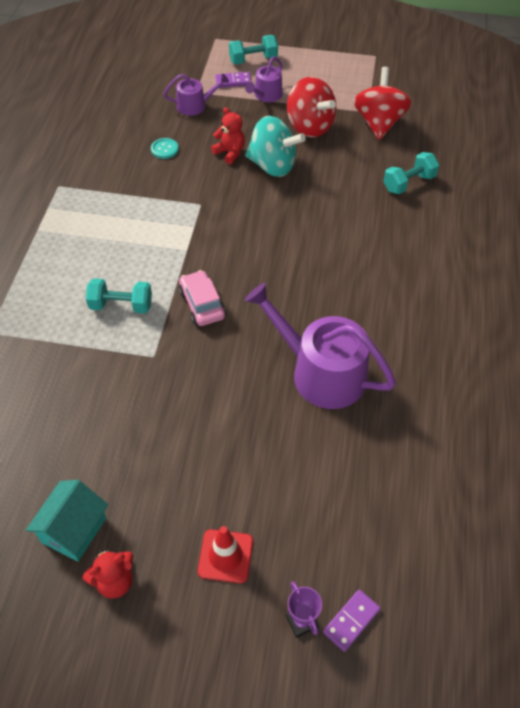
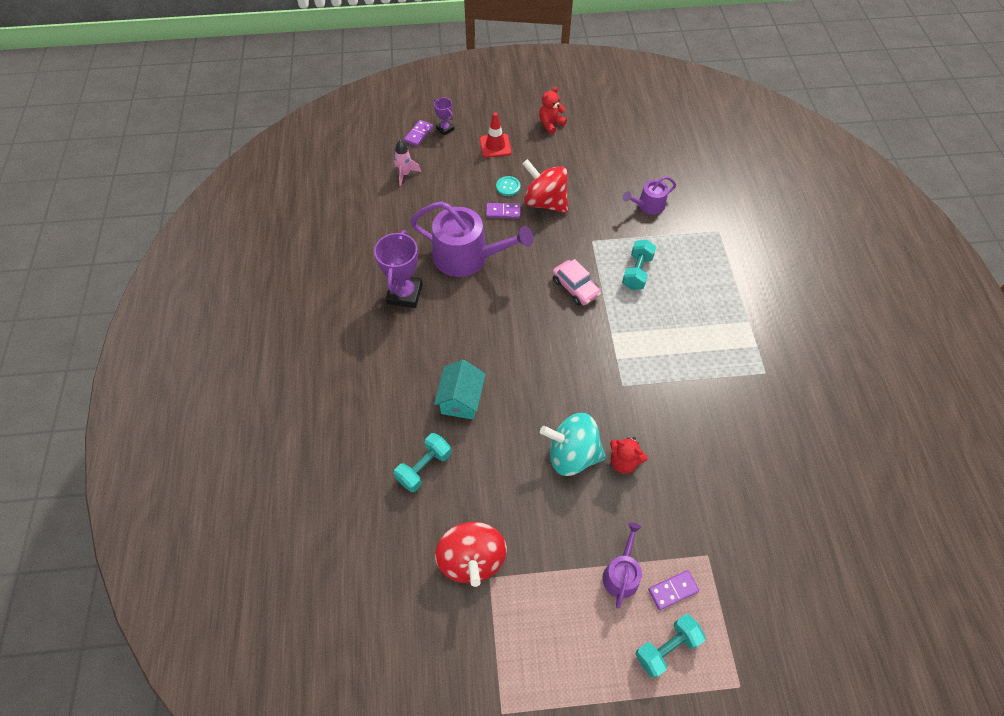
camera: 165 degrees right, 5 degrees up
(74, 530) = (585, 139): turquoise house -> turquoise house (461, 400)
(121, 305) = (637, 272): turquoise dumbbell -> turquoise dumbbell turned 60 degrees counterclockwise
(164, 149) = (693, 448): turquoise button -> turquoise button (508, 187)
(195, 105) = (696, 529): purple watering can -> purple watering can (648, 205)
(253, 427) = (503, 212): none -> purple domino
(309, 126) = (551, 529): red spinning top -> red spinning top (545, 202)
(386, 533) = (405, 174): none -> pink rocket
(409, 343) = (404, 294): none -> purple trophy

